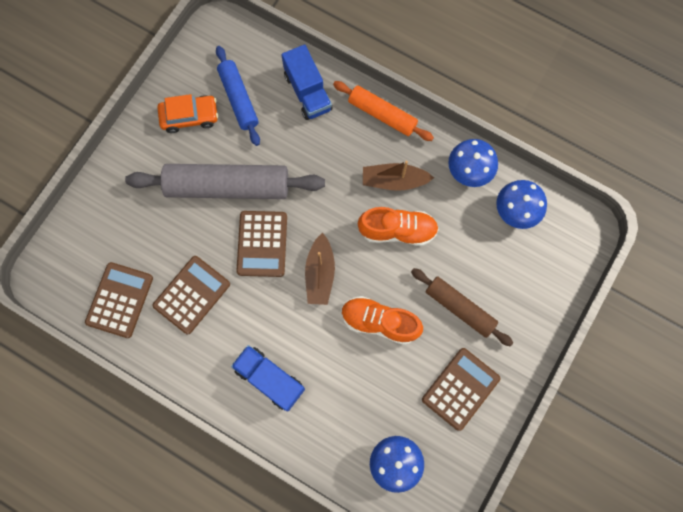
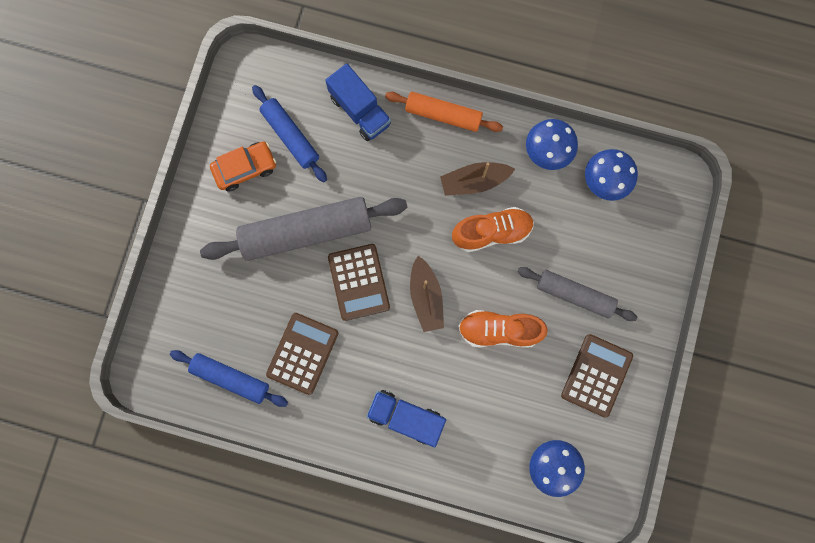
camera: 15 degrees left, 5 degrees up
(120, 300) = (231, 378): brown calculator -> blue rolling pin
(459, 308) = (574, 295): brown rolling pin -> grey rolling pin

